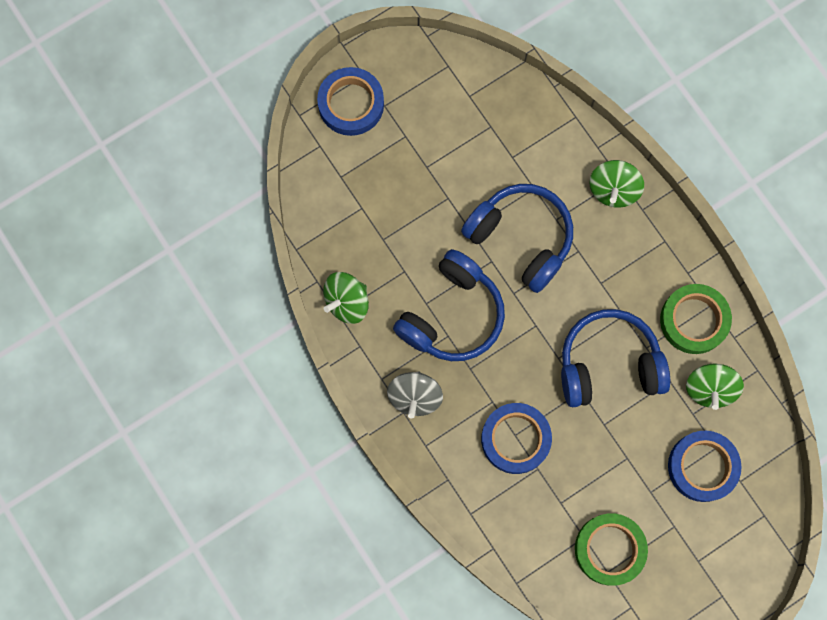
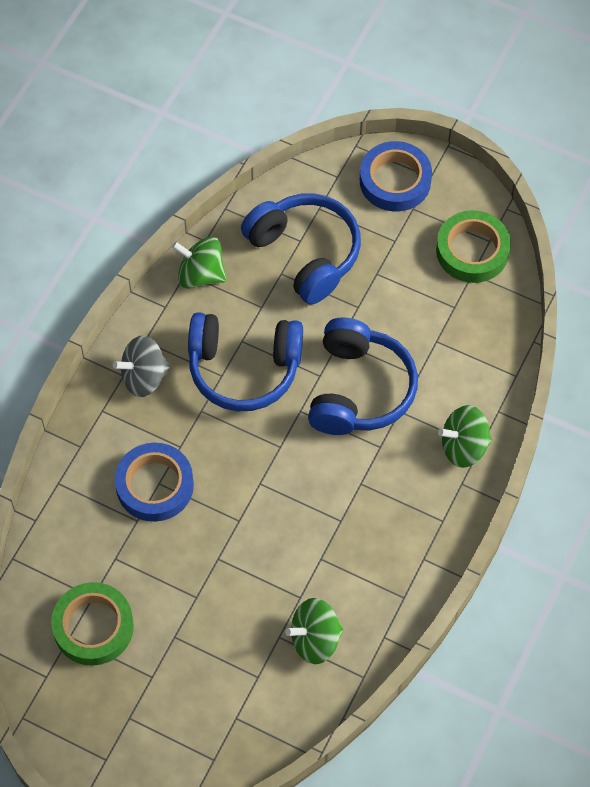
camera: 60 degrees right, 15 degrees down
(608, 364) = (282, 532): blue headphones -> blue headphones (305, 253)
(694, 320) = (377, 589): green tape -> green tape (472, 251)
(702, 467) = (229, 673): blue tape -> none

